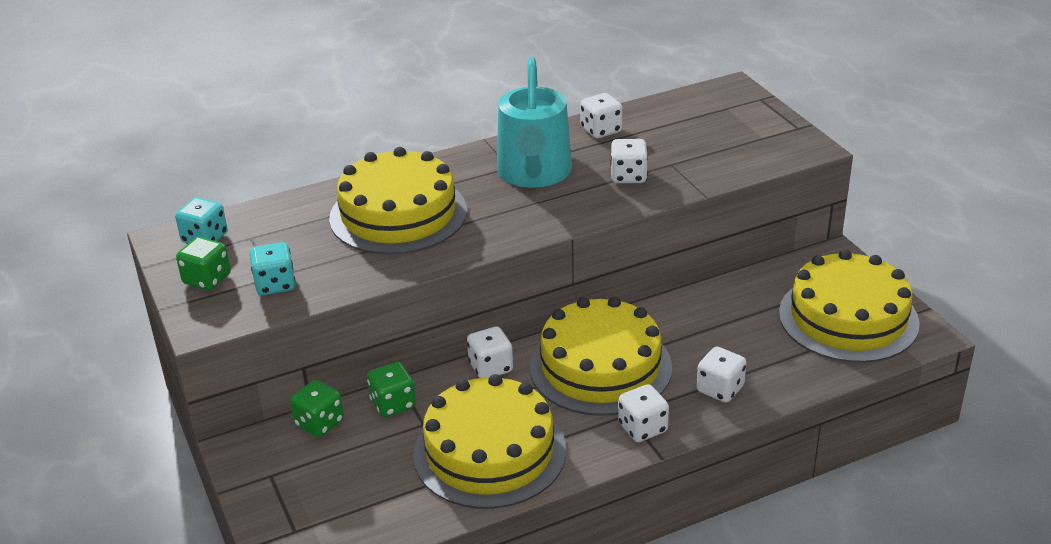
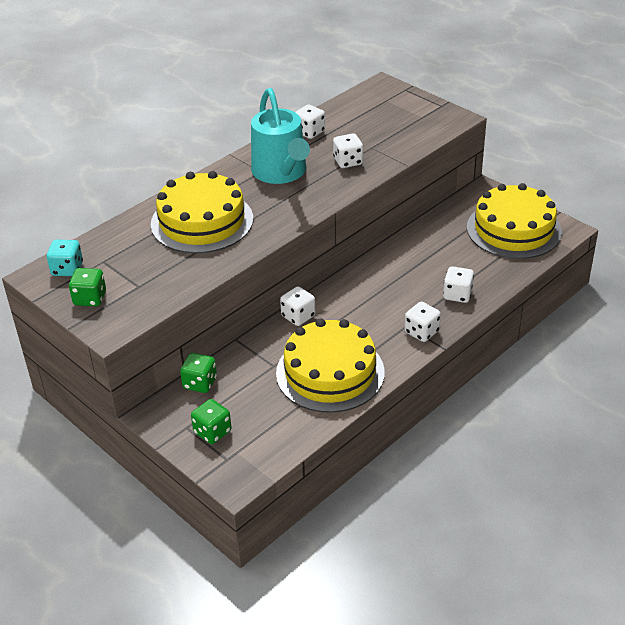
camera: 20 degrees left, 5 degrees up
(275, 285) = (144, 291): turquoise dice -> none
(393, 404) = (244, 357): green dice -> green dice (212, 432)
(600, 367) = (372, 298): yellow cake -> none

